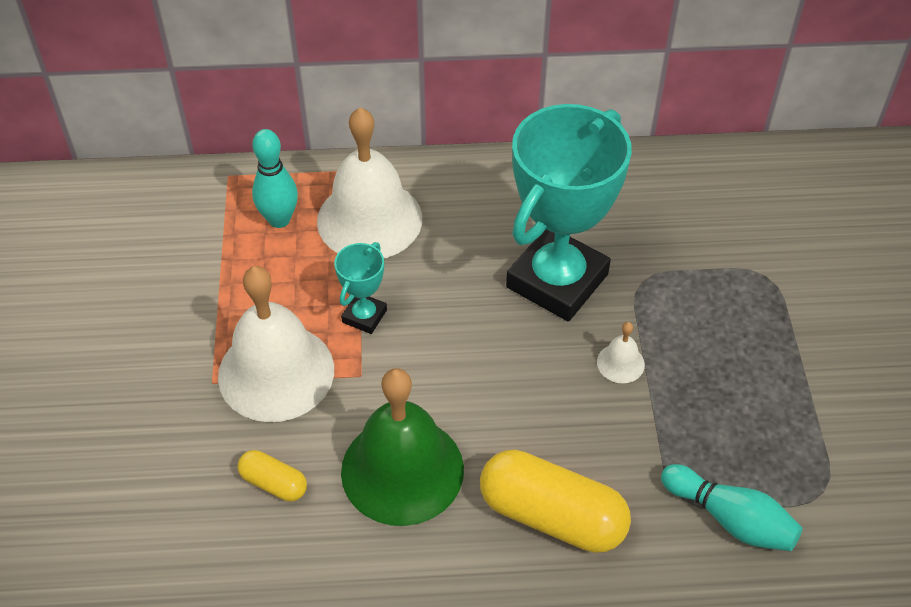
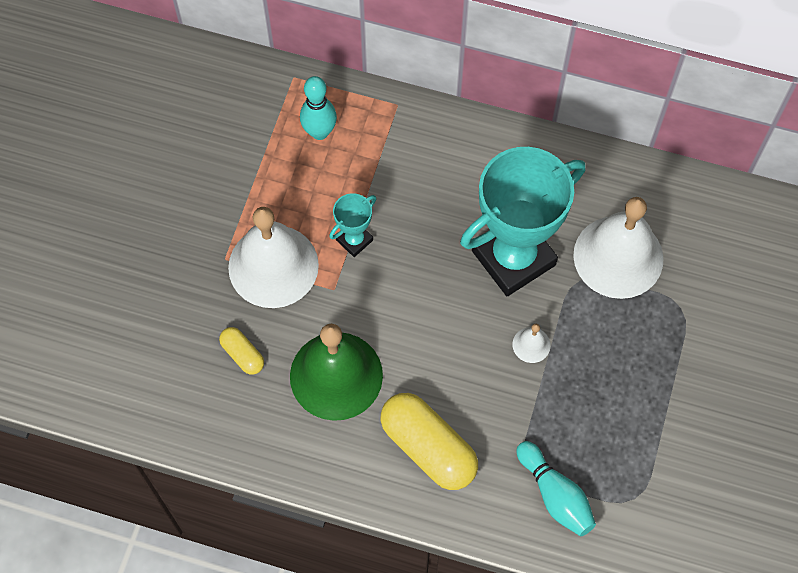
camera: 20 degrees right, 15 degrees up
(369, 219) = (389, 154): white bell -> white bell (618, 256)

